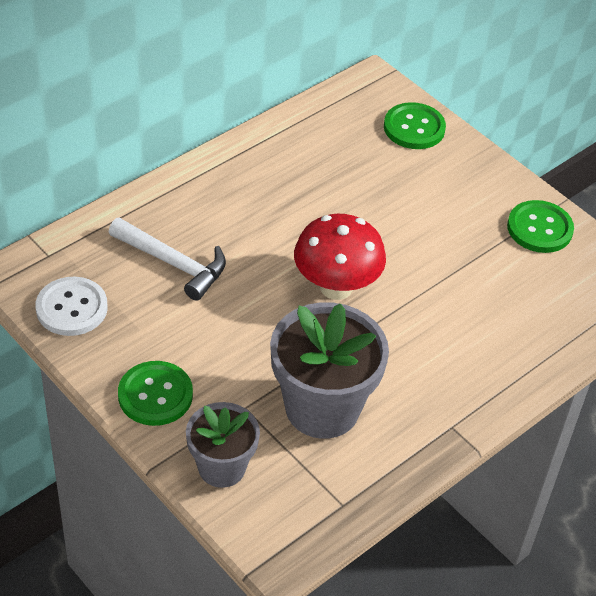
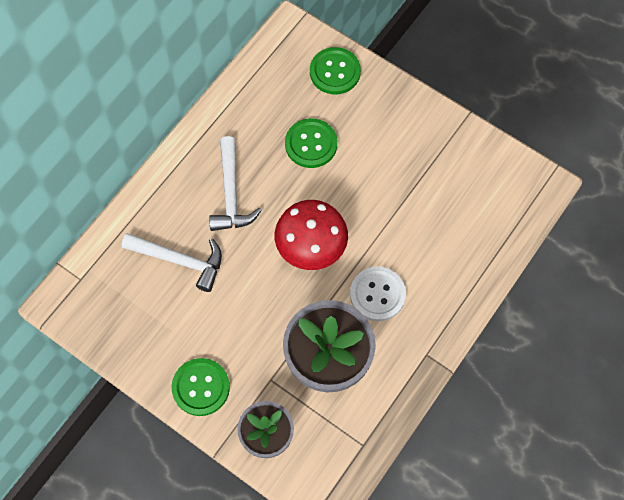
camera: 10 degrees left, 20 degrees up
(71, 308) = (114, 325): white button -> white button (377, 294)
(256, 213) = (231, 193): none -> white hammer
(539, 228) = (454, 148): green button -> green button (311, 144)

